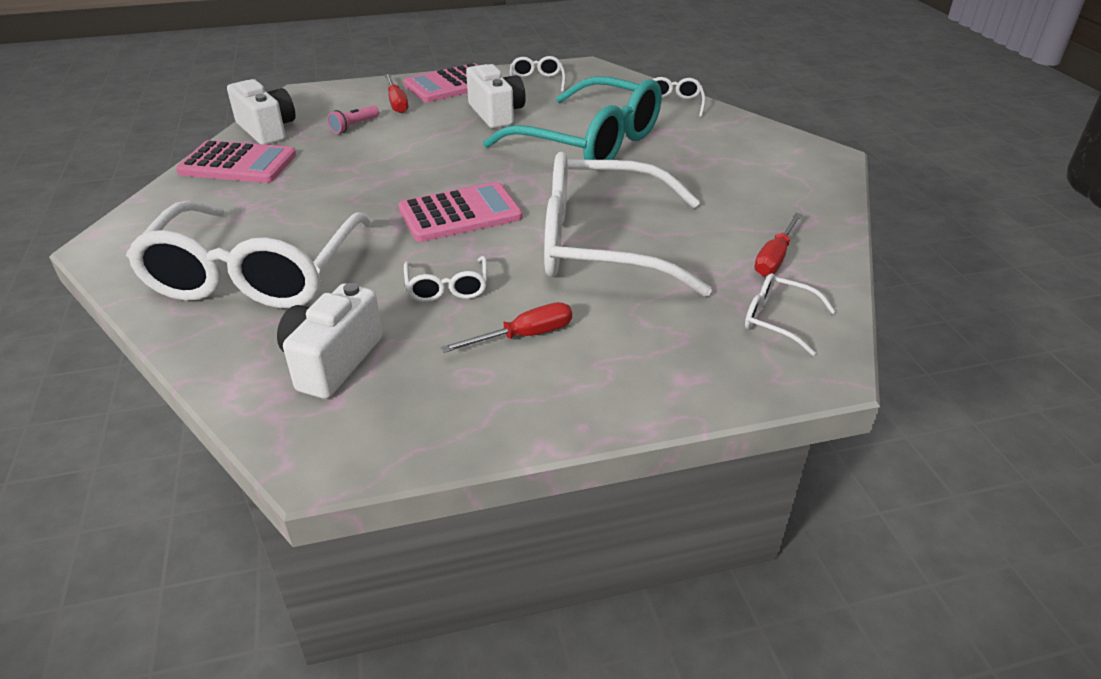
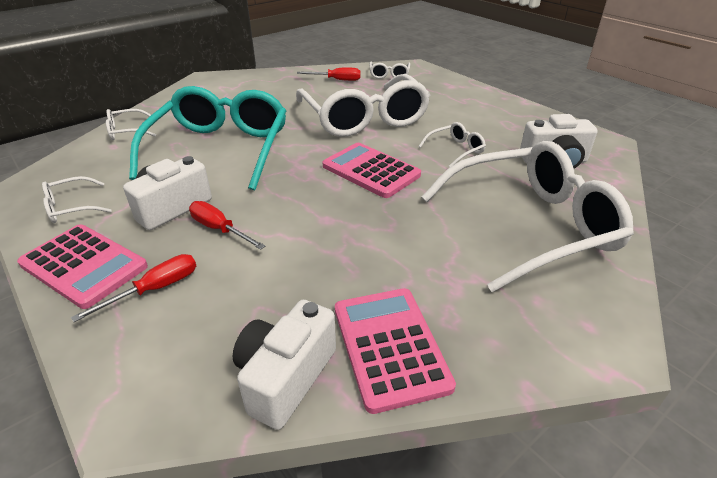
camera: 115 degrees left, 0 degrees up
(354, 126) = (240, 295): pink flashlight -> none
(524, 336) = (467, 120): red screwdriver -> red screwdriver (219, 229)

